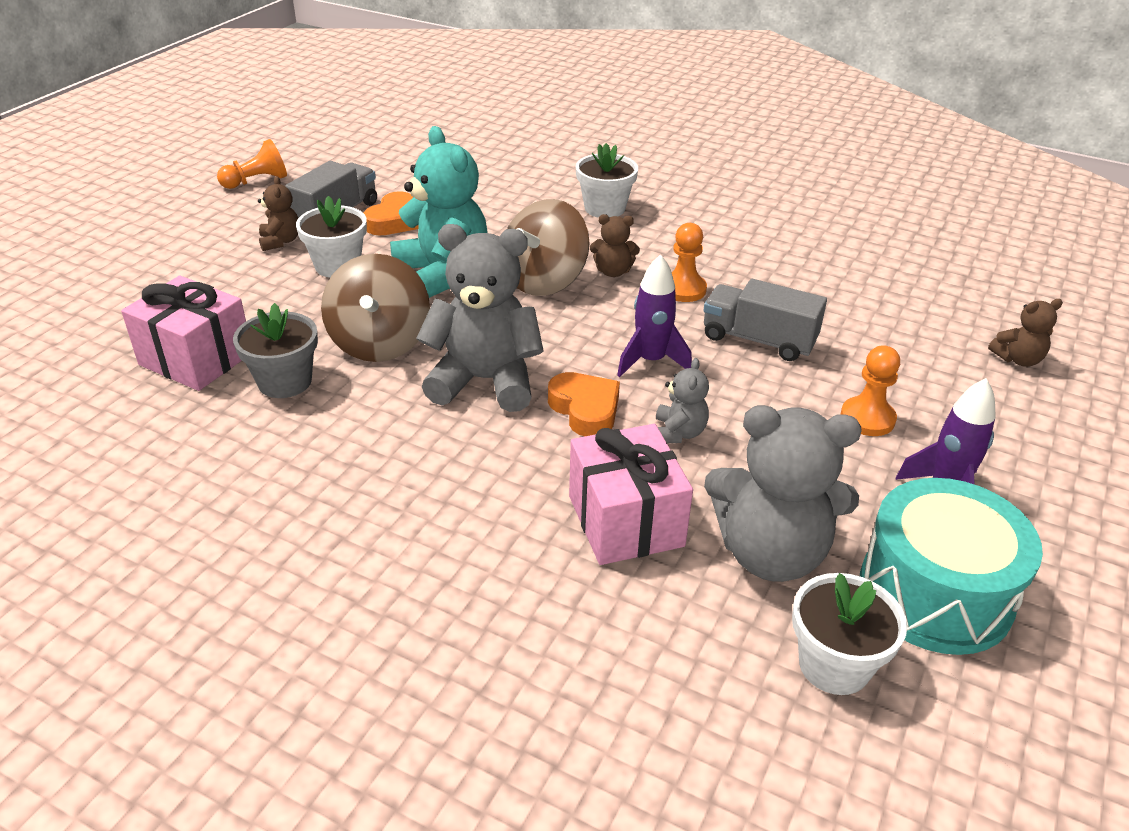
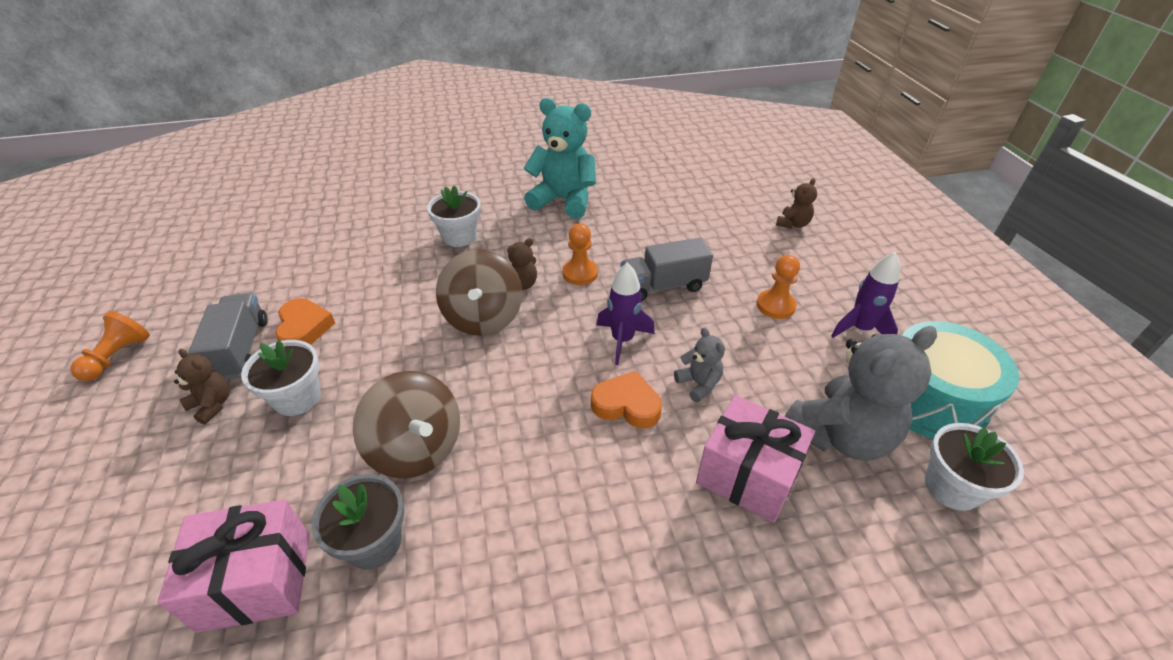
camera: 40 degrees left, 5 degrees up
(442, 274) = (399, 355): turquoise teddy bear -> turquoise teddy bear (564, 200)
(485, 381) = (535, 428): grey teddy bear -> none

